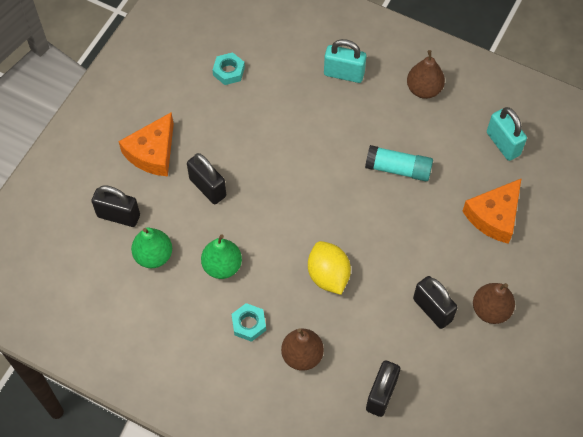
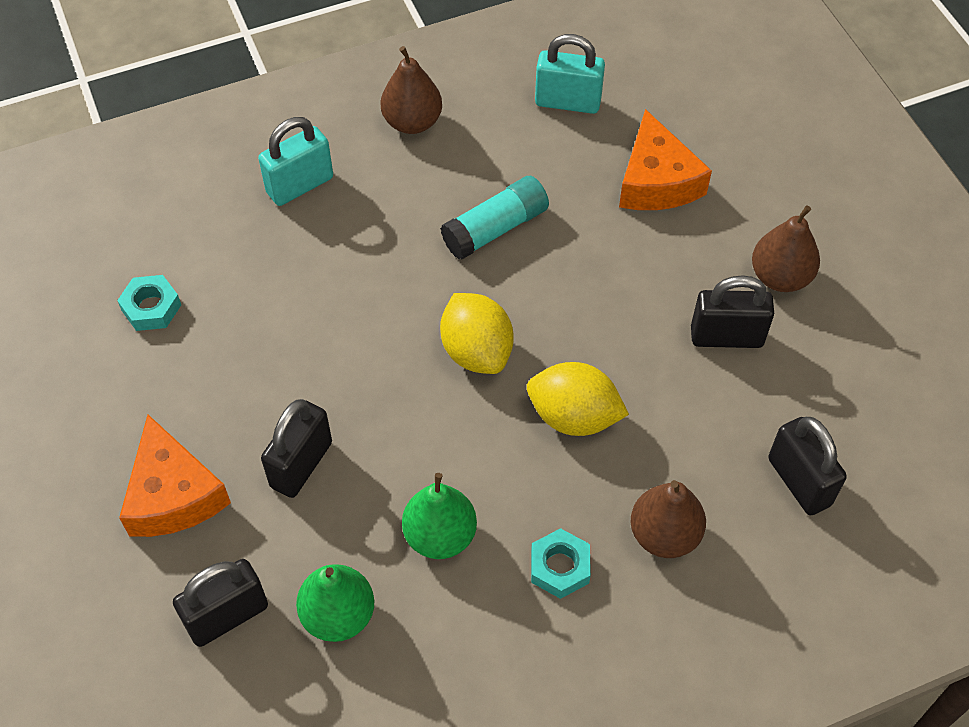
camera: 50 degrees left, 5 degrees down
(207, 188) = (301, 464): black padlock -> black padlock turned 60 degrees counterclockwise
(325, 211) = (476, 351): none -> yellow lemon

